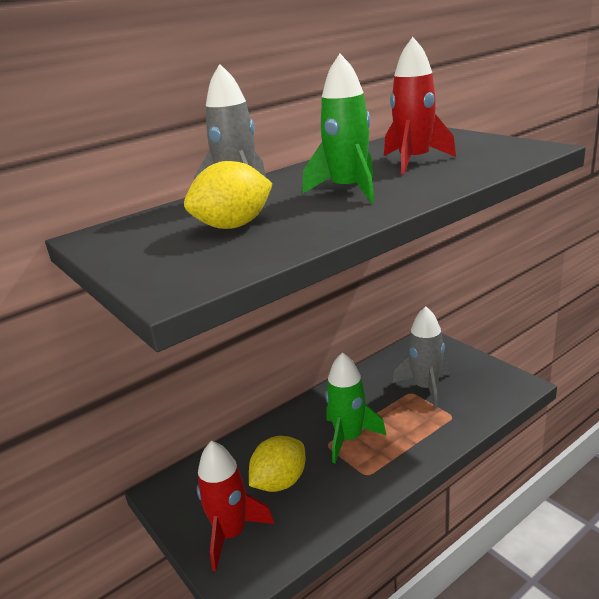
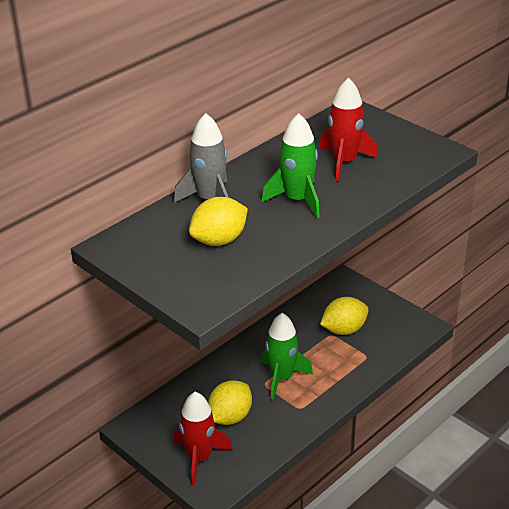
camera: 10 degrees left, 10 degrees up
(426, 387) = (344, 330): grey rocket -> yellow lemon

